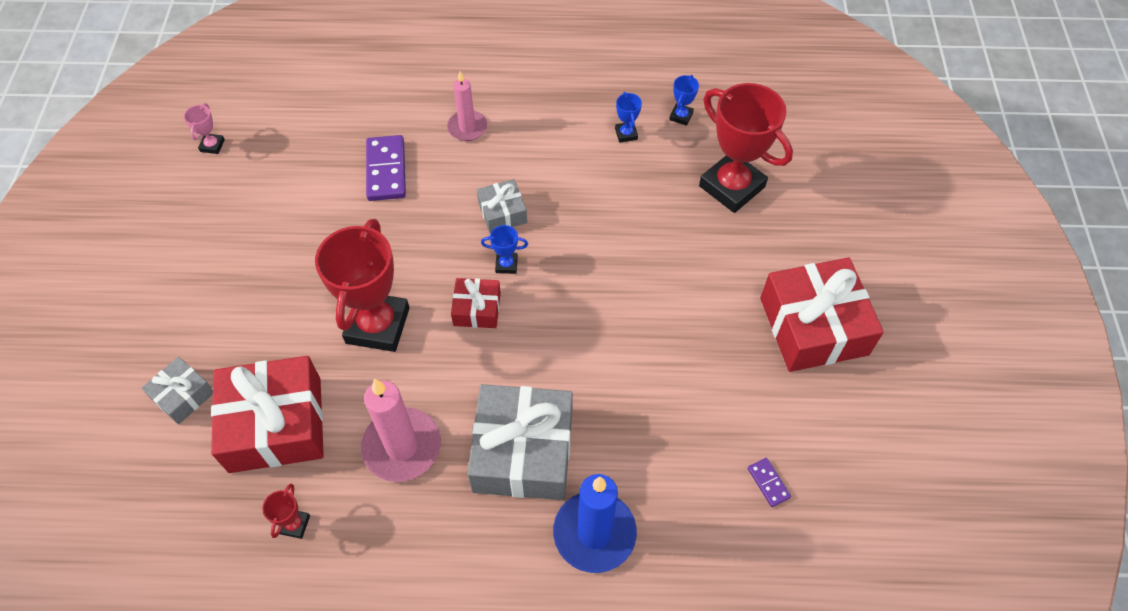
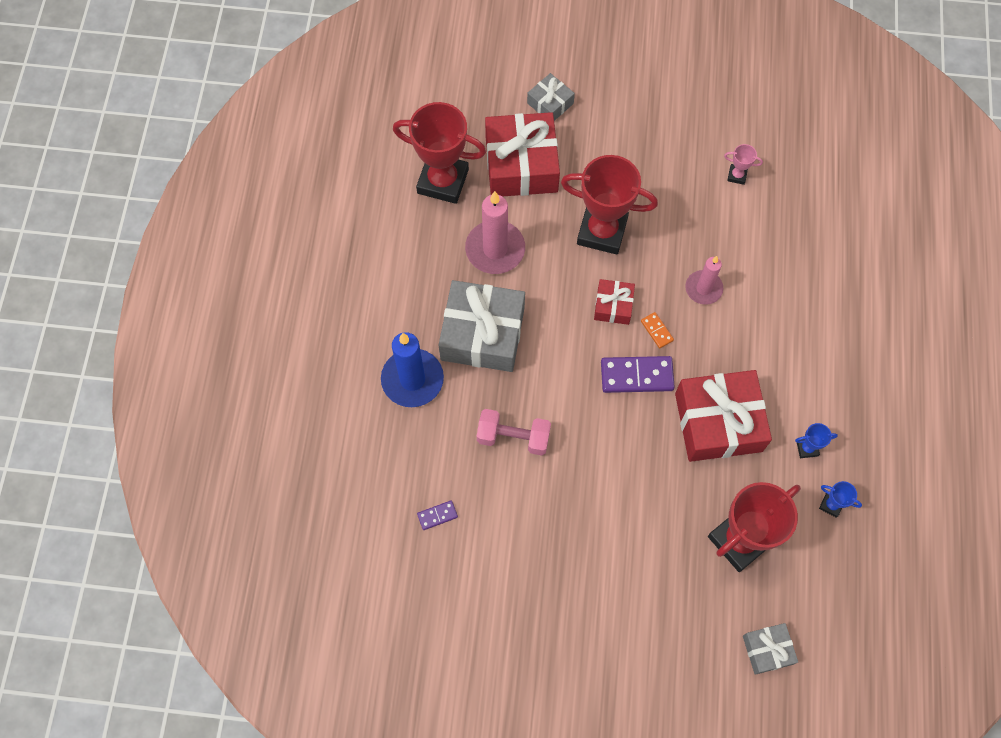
camera: 95 degrees right, 10 degrees up
(212, 145) = (791, 100): pink trophy -> pink trophy (737, 175)
(294, 524) = (443, 181): red trophy -> red trophy, size x2.41
(386, 170) = (762, 236): purple domino -> purple domino (636, 376)
(467, 128) = (814, 304): pink candle -> pink candle (703, 288)
(502, 212) = (713, 330): grey gift -> grey gift (767, 650)
(506, 265) = (656, 331): blue trophy -> orange domino
(655, 405) = (513, 437): none -> pink dumbbell
(813, 326) = (579, 585): red gift -> red gift (718, 422)

